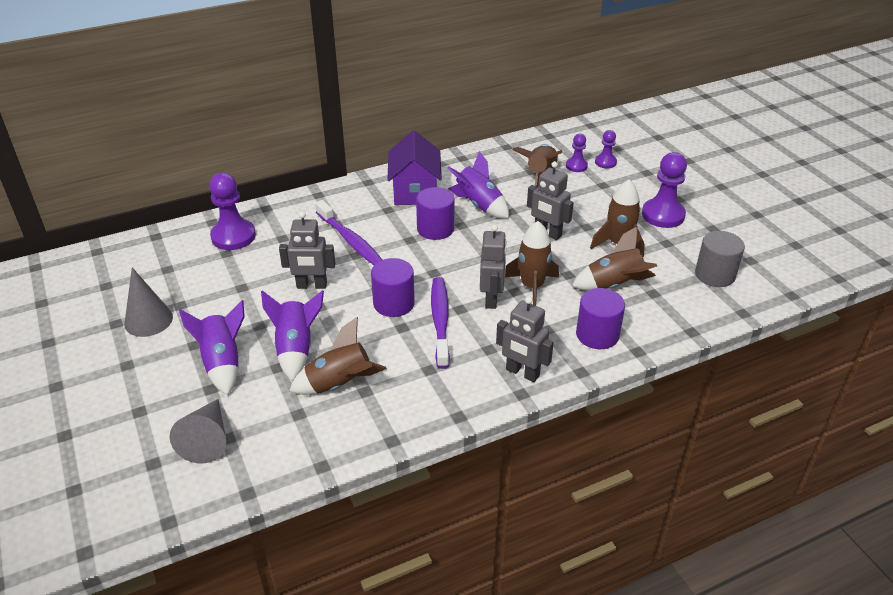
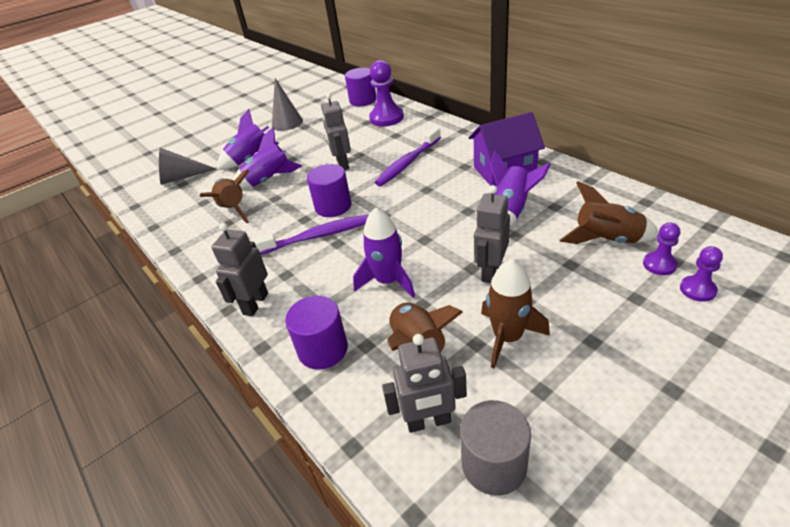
camera: 80 degrees right, 0 degrees up
(435, 229) = (451, 198): purple cylinder -> purple cylinder (363, 100)
(491, 299) = (358, 258): grey robot -> grey robot (429, 422)
(532, 286) = (388, 281): brown rocket -> purple rocket
(663, 215) = (611, 376): purple pawn -> none

